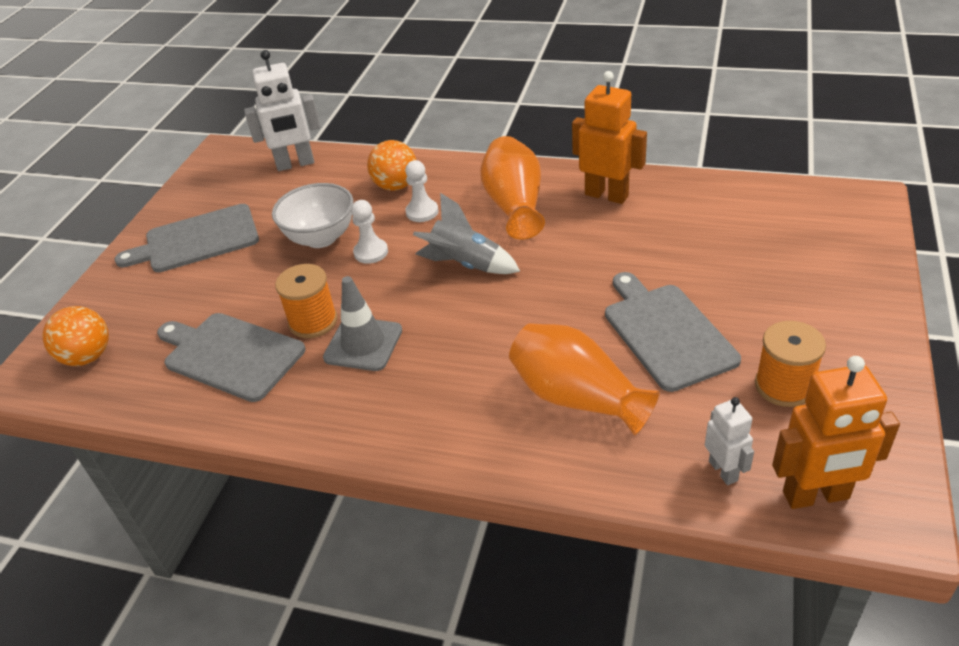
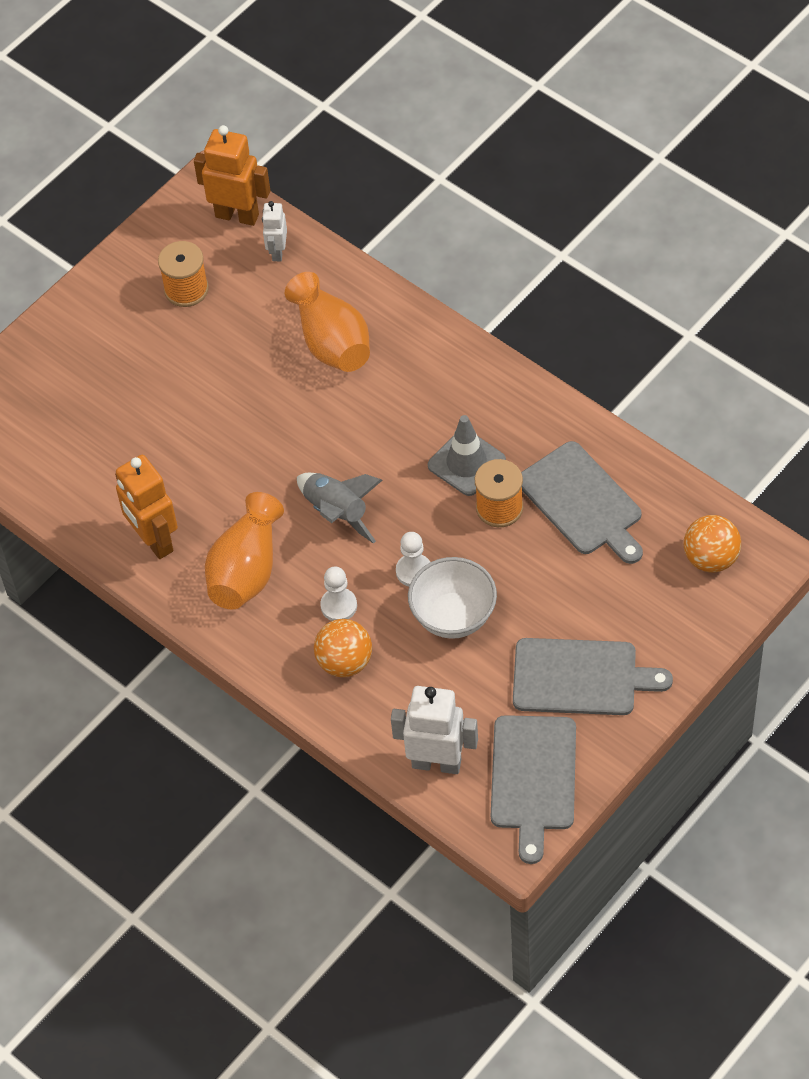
camera: 155 degrees left, 15 degrees up
(666, 333) = (227, 366): grey cutting board -> grey cutting board (533, 778)

